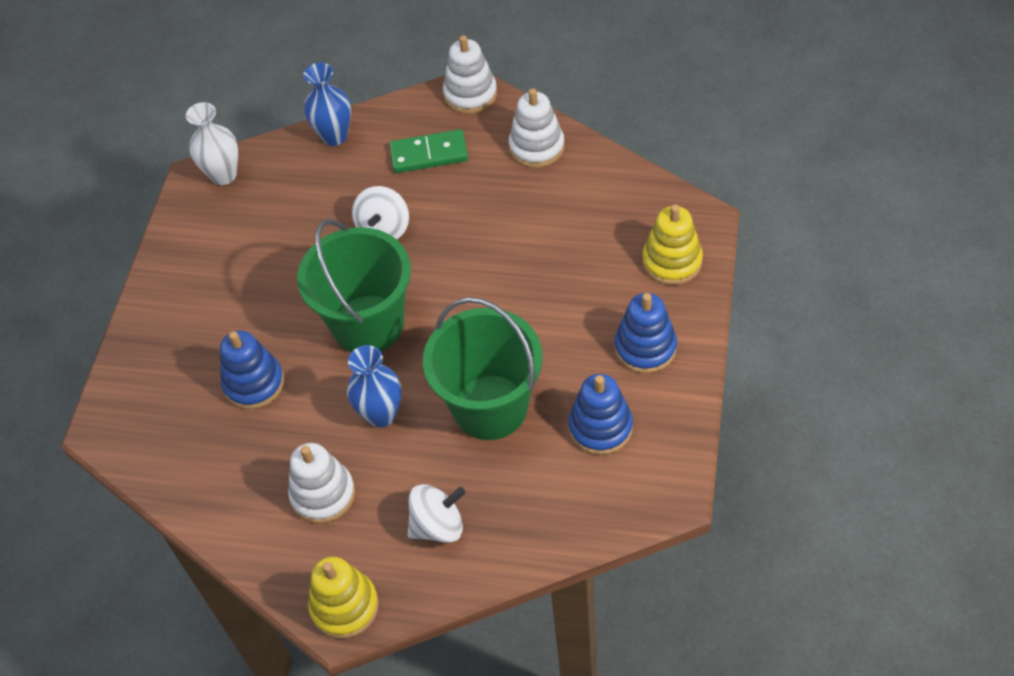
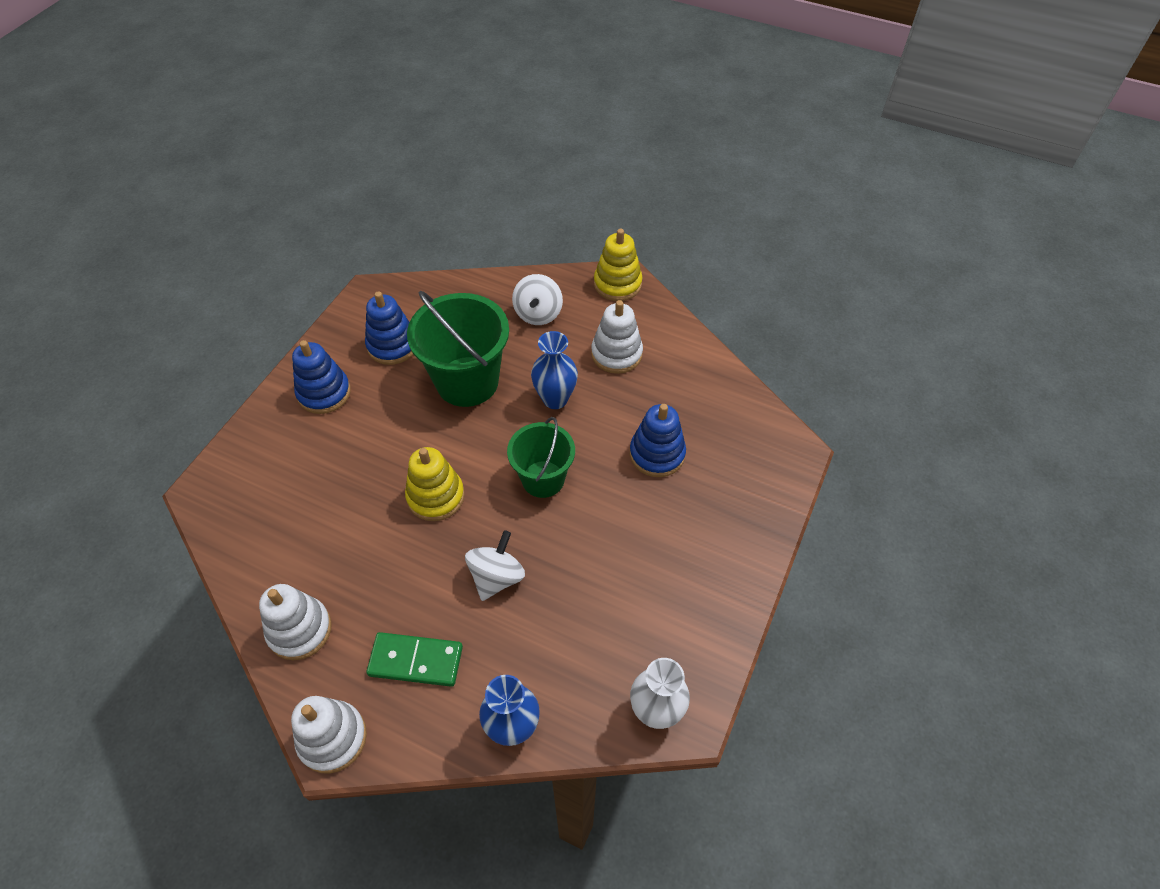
camera: 170 degrees left, 0 degrees up
(368, 324) = (543, 479): green bucket -> green bucket, size x0.64
(438, 526) = (538, 313): white spinning top -> white spinning top turned 75 degrees counterclockwise
(672, 261) = (254, 459): yellow stacking toy -> yellow stacking toy (435, 496)

